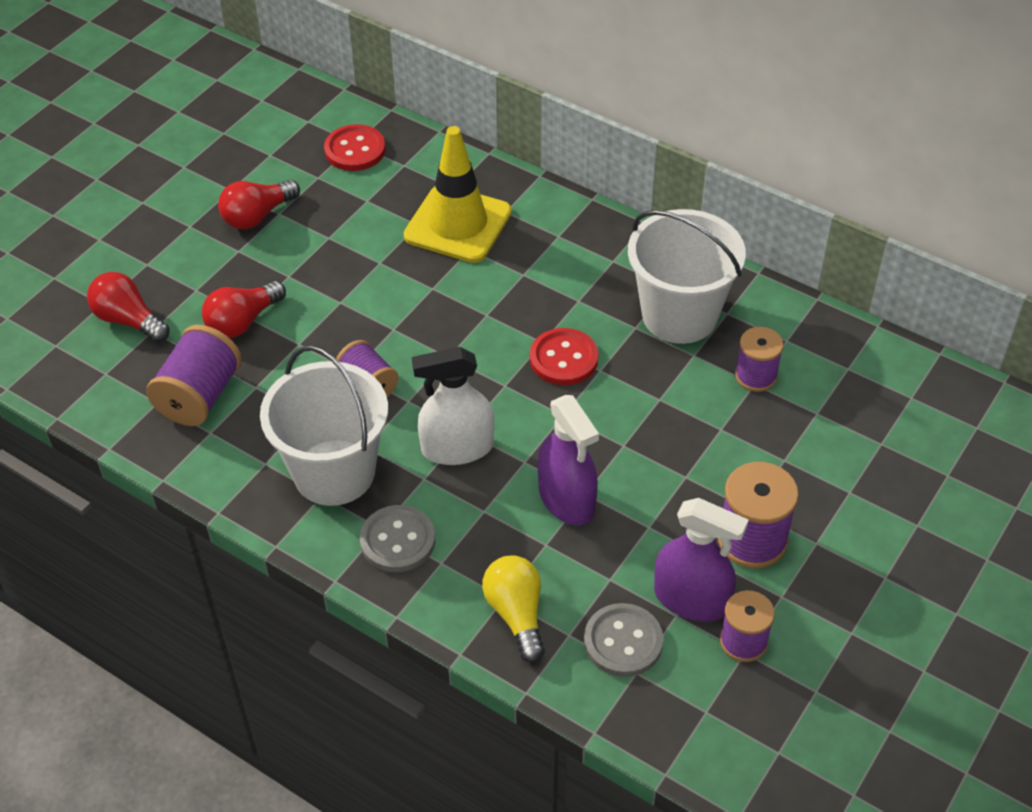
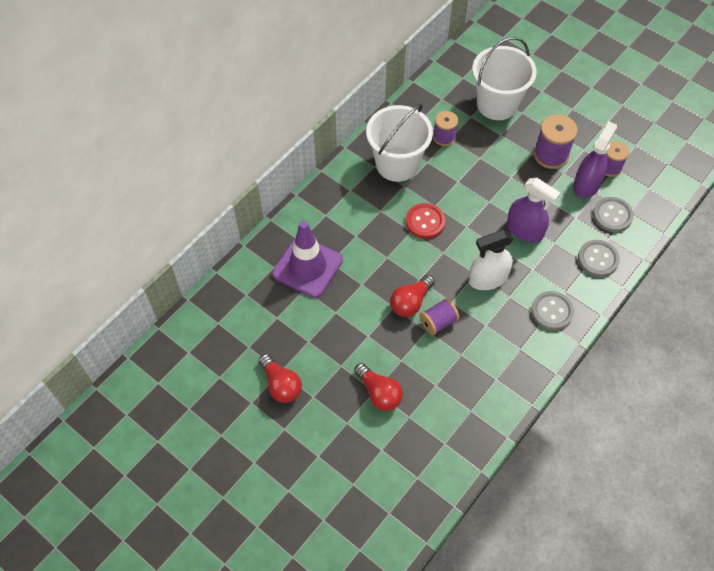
camera: 85 degrees left, 10 degrees up
(128, 320) = (370, 465): red light bulb -> red light bulb (410, 302)
(200, 396) = (440, 418): purple spool -> none
(334, 472) = (504, 342): white bucket -> white bucket (497, 104)
(355, 150) = (225, 323): red button -> none
(457, 448) = (488, 279): white spray bottle -> white spray bottle turned 75 degrees clockwise
(458, 224) = (307, 267): yellow traffic cone -> purple traffic cone
(516, 614) = (598, 259): yellow light bulb -> grey button
(566, 499) = (524, 230): purple spray bottle -> purple spray bottle turned 60 degrees clockwise

